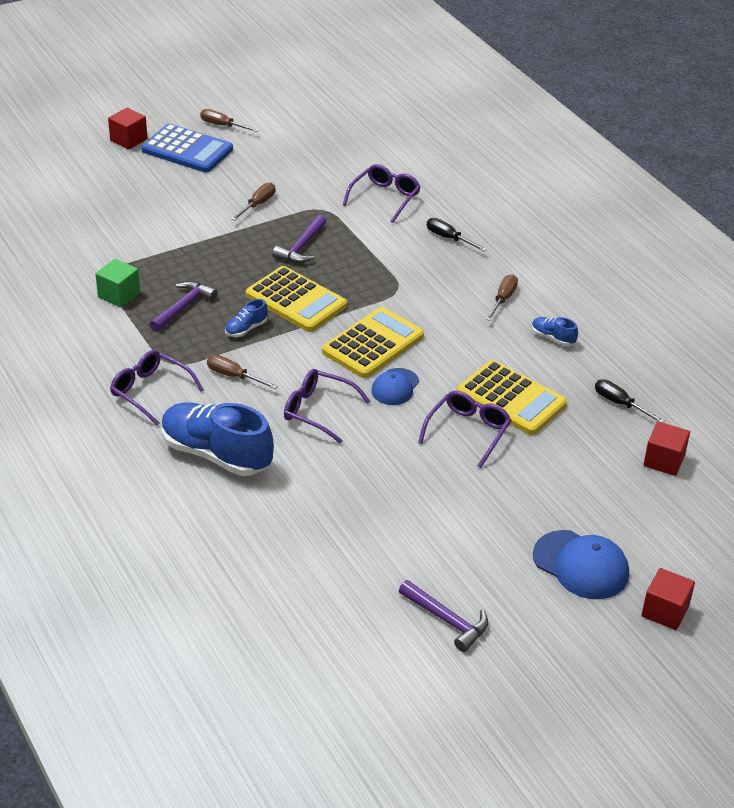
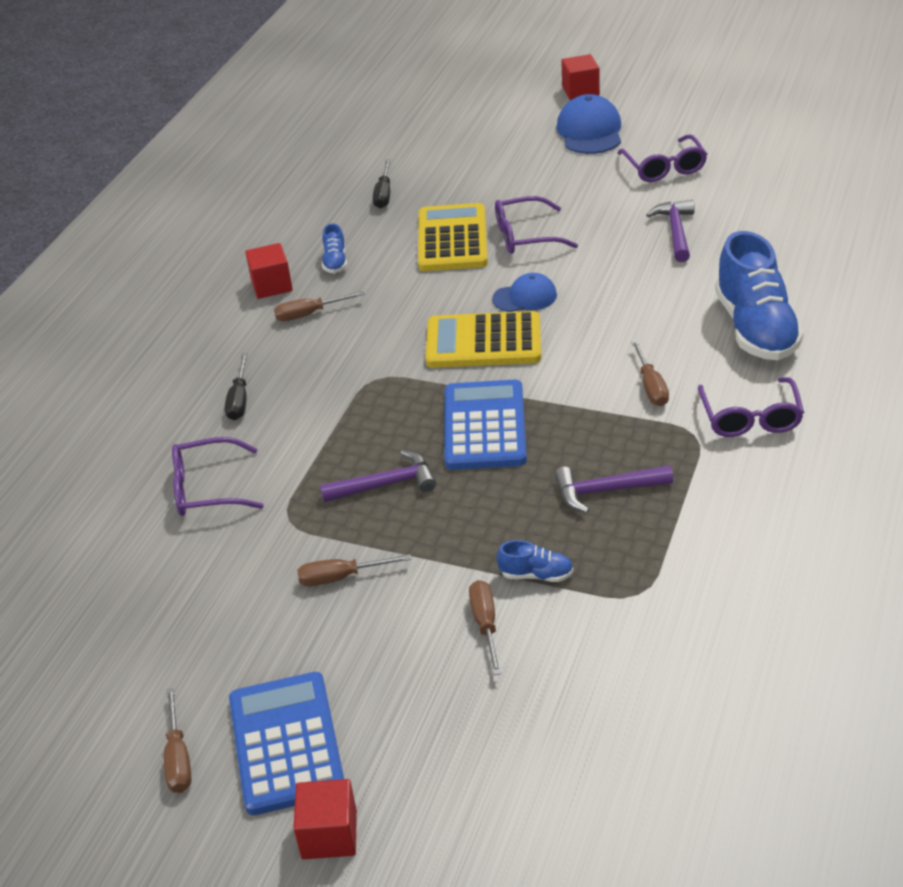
camera: 125 degrees left, 0 degrees up
(119, 295) = (657, 553): green cube -> none
(163, 225) = (485, 625): none -> brown screwdriver
(246, 329) = (575, 426): blue shoe -> blue shoe (536, 575)
(296, 300) = (484, 426): yellow calculator -> blue calculator
(318, 411) = (618, 314): purple glasses -> purple glasses (664, 167)
(447, 620) = (726, 148): purple hammer -> purple hammer (676, 231)
(664, 461) = (427, 151): red cube -> red cube (271, 285)

